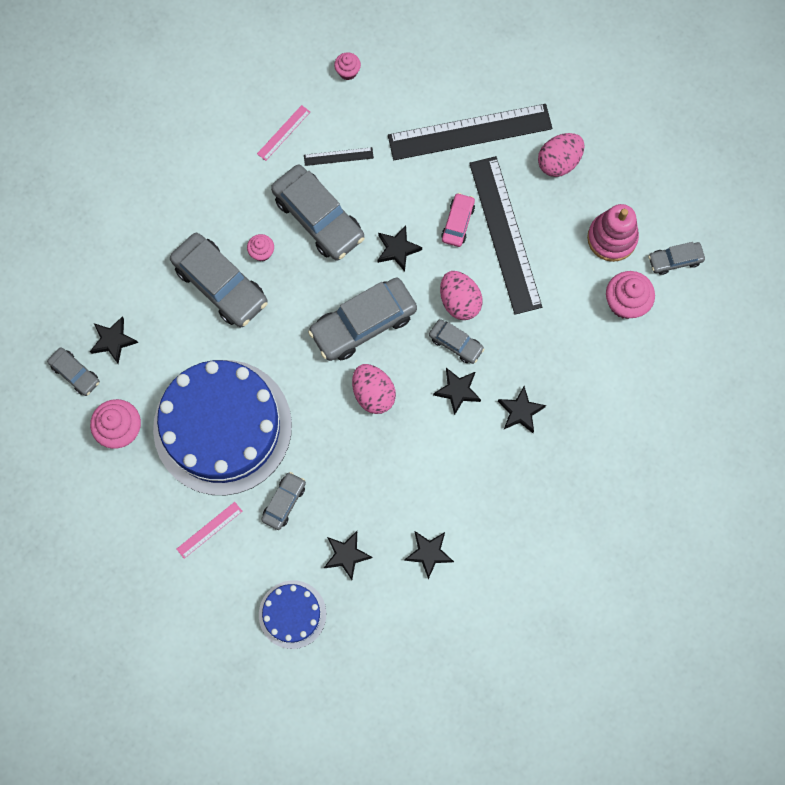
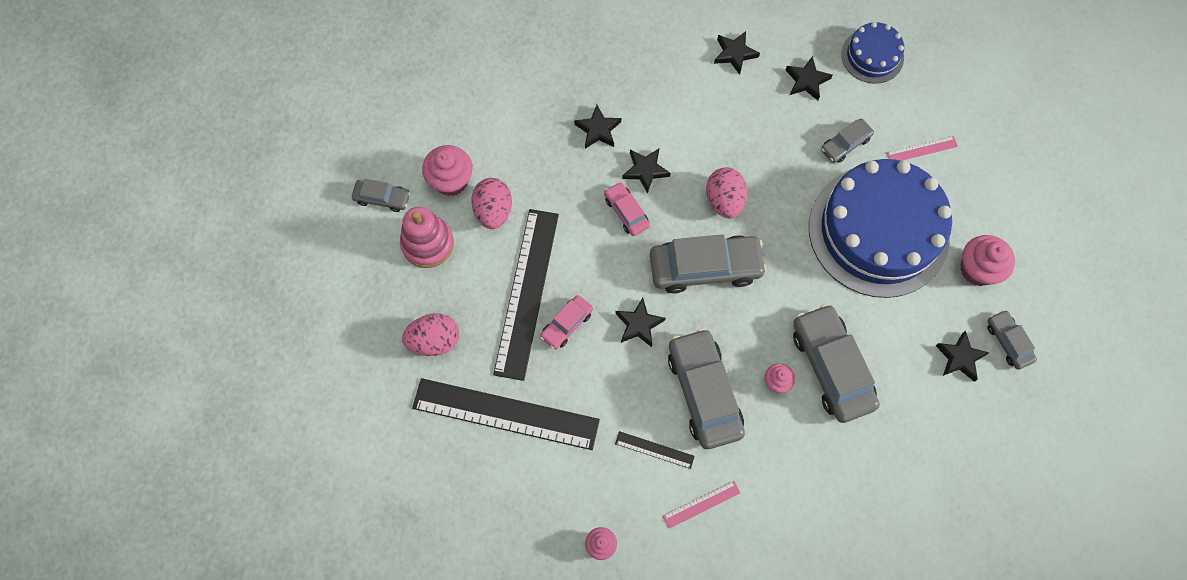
camera: 155 degrees left, 5 degrees down
(456, 343) = (626, 212): grey car -> pink car
(459, 301) = (603, 248): pink egg -> pink egg (493, 211)

